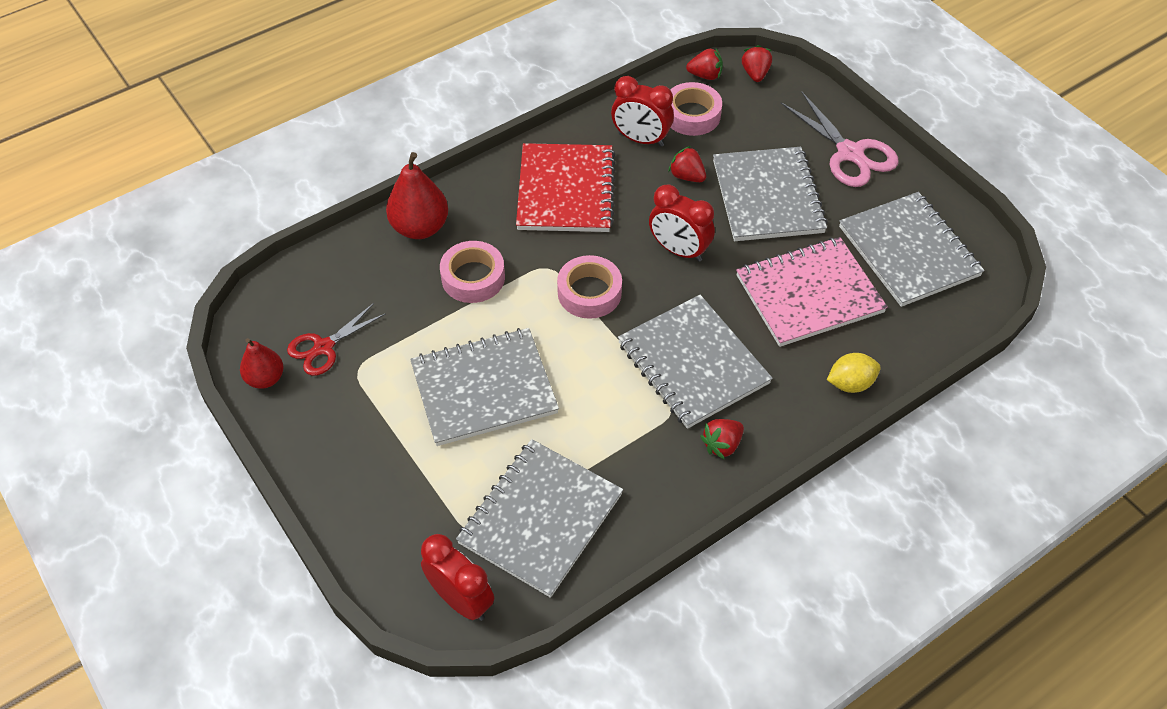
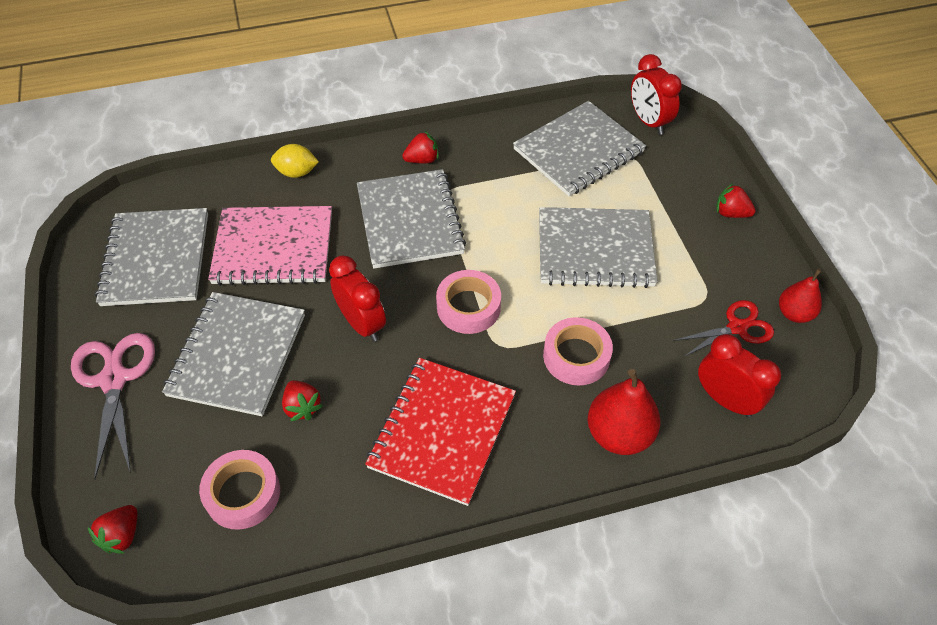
camera: 160 degrees left, 0 degrees up
(641, 139) = (323, 476): red clock -> red clock (725, 400)
(705, 75) = (184, 556): red strawberry -> red strawberry (731, 213)

